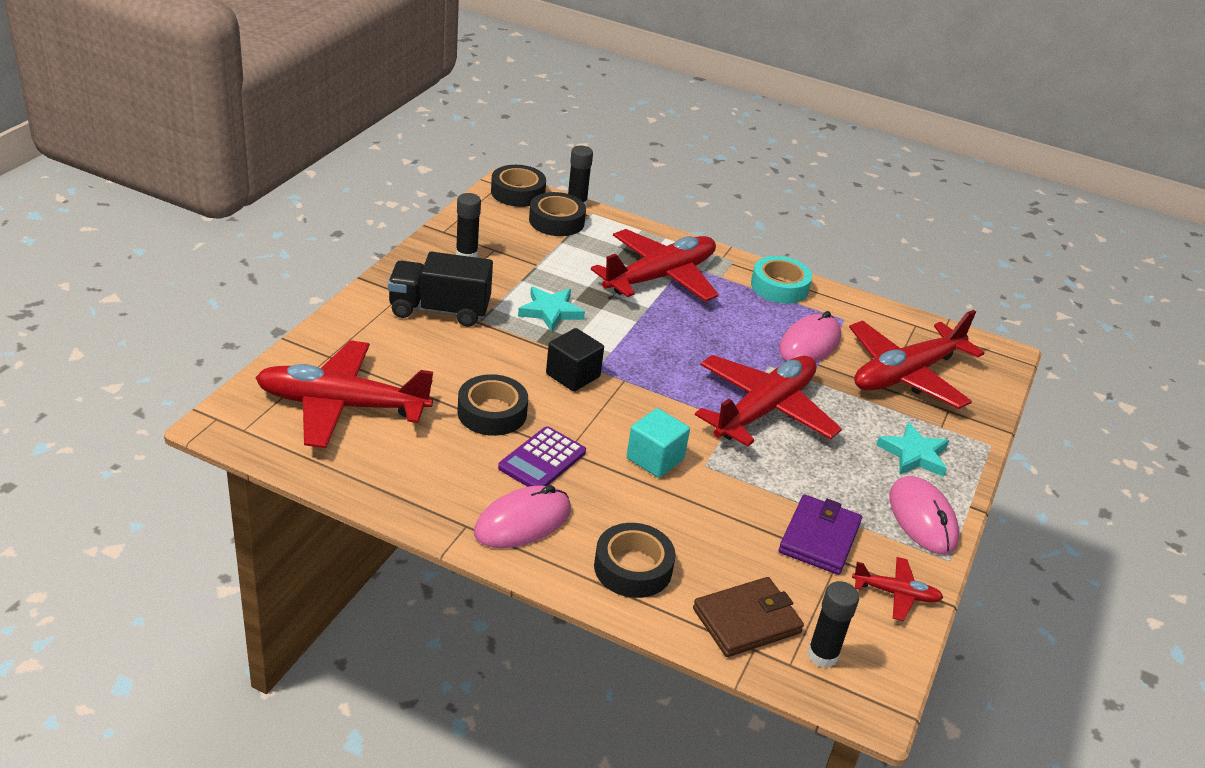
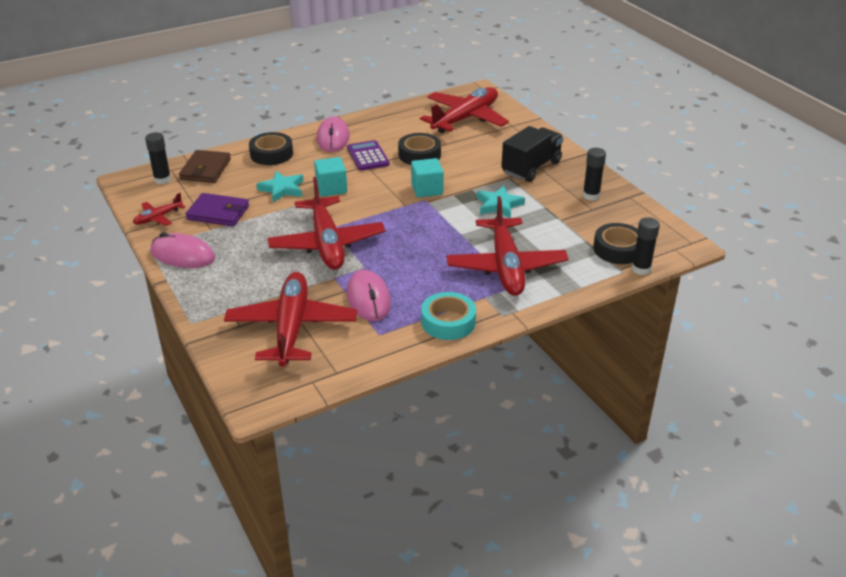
camera: 130 degrees right, 0 degrees up
(518, 192) = (674, 247): black tape -> none
(573, 375) = (427, 189): black cube -> turquoise cube
(819, 538) = (218, 213): purple wallet -> purple wallet turned 45 degrees counterclockwise
(914, 454) = (225, 282): turquoise star -> turquoise star (282, 189)

